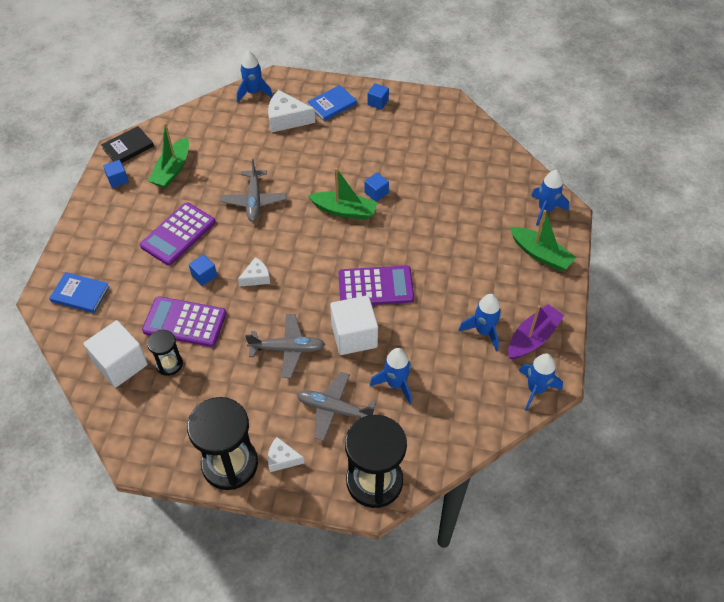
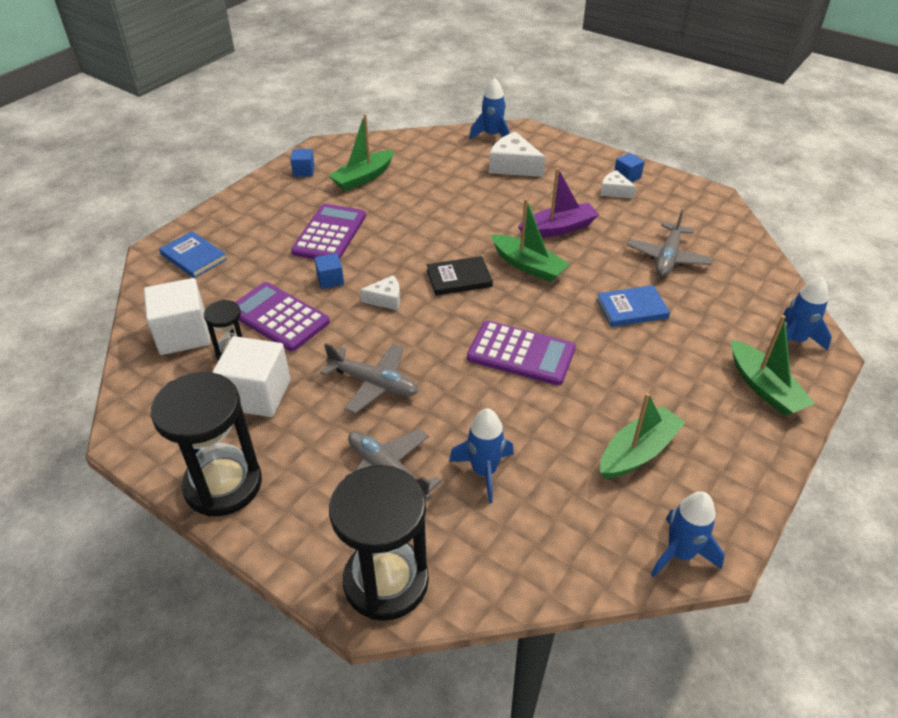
camera: 25 degrees right, 10 degrees down
(128, 147) = (333, 148): black book -> black book (459, 278)
(178, 234) = (330, 234): purple calculator -> purple calculator turned 135 degrees clockwise
(254, 201) = (430, 227): grey plane -> grey plane (667, 257)
(282, 459) = (288, 504): white cheese -> white cheese (614, 191)
(332, 105) = (572, 166): blue book -> blue book (632, 308)
(354, 336) = (463, 397): white cube -> white cube (257, 394)
(376, 193) = (577, 259): blue cube -> none
(483, 331) = (638, 452): blue rocket -> green boat
(532, 338) = (706, 485): purple boat -> purple boat (558, 229)

